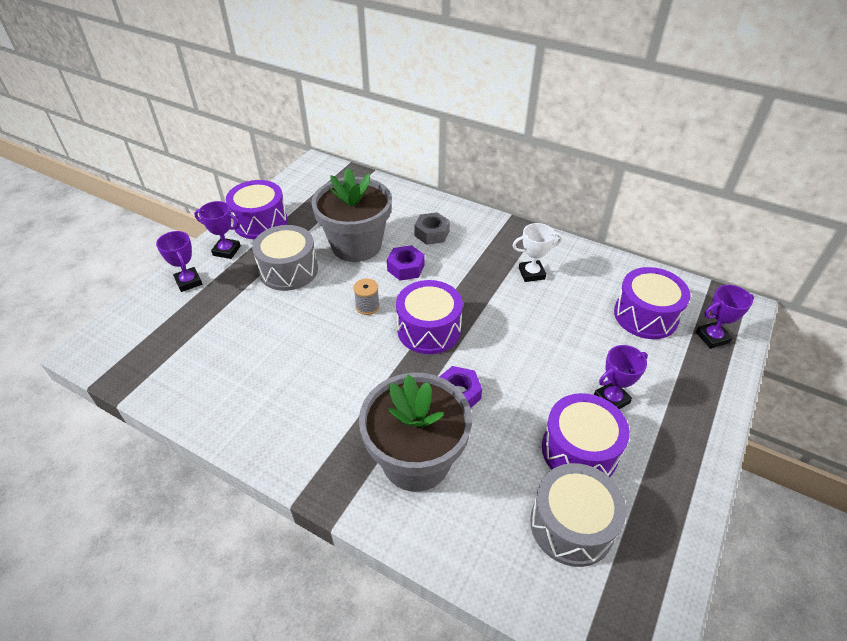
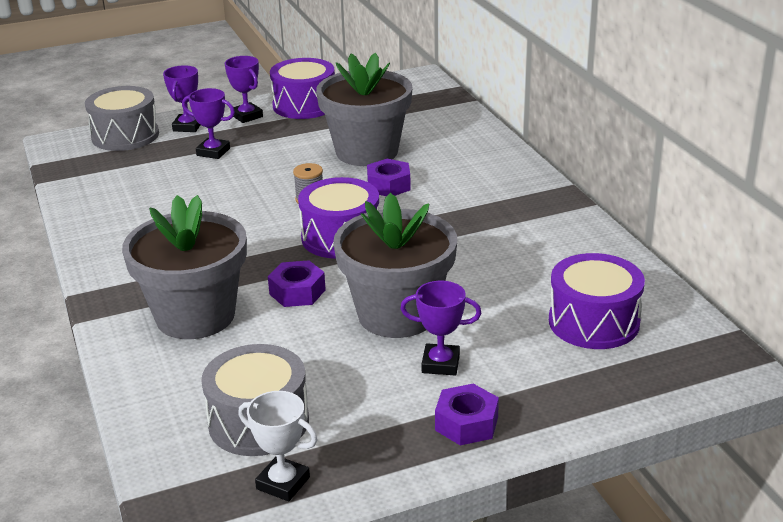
camera: 40 degrees right, 15 degrees down
(288, 270) = (279, 148): grey drum -> grey drum (125, 136)
(432, 233) = (456, 169): grey nut -> none
(531, 273) = (515, 238): white trophy -> white trophy (283, 483)
(541, 375) = (397, 314): none -> grey flower pot
(579, 450) = (347, 381): purple drum -> none
(679, 437) = (466, 423): none -> purple nut
(712, 337) = (647, 373): purple trophy -> purple trophy (213, 152)

